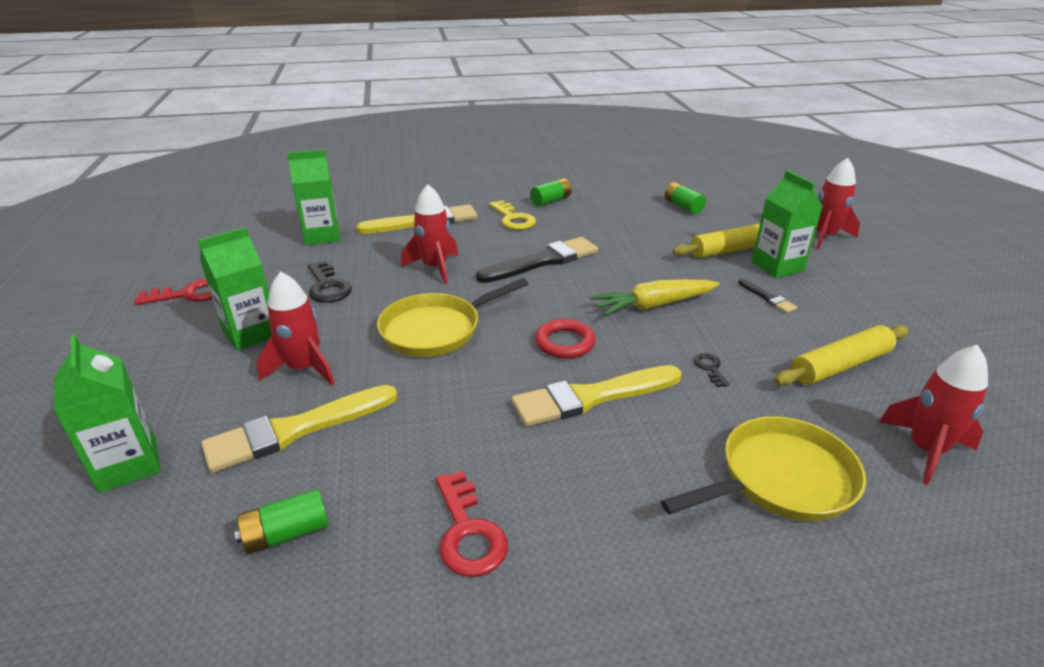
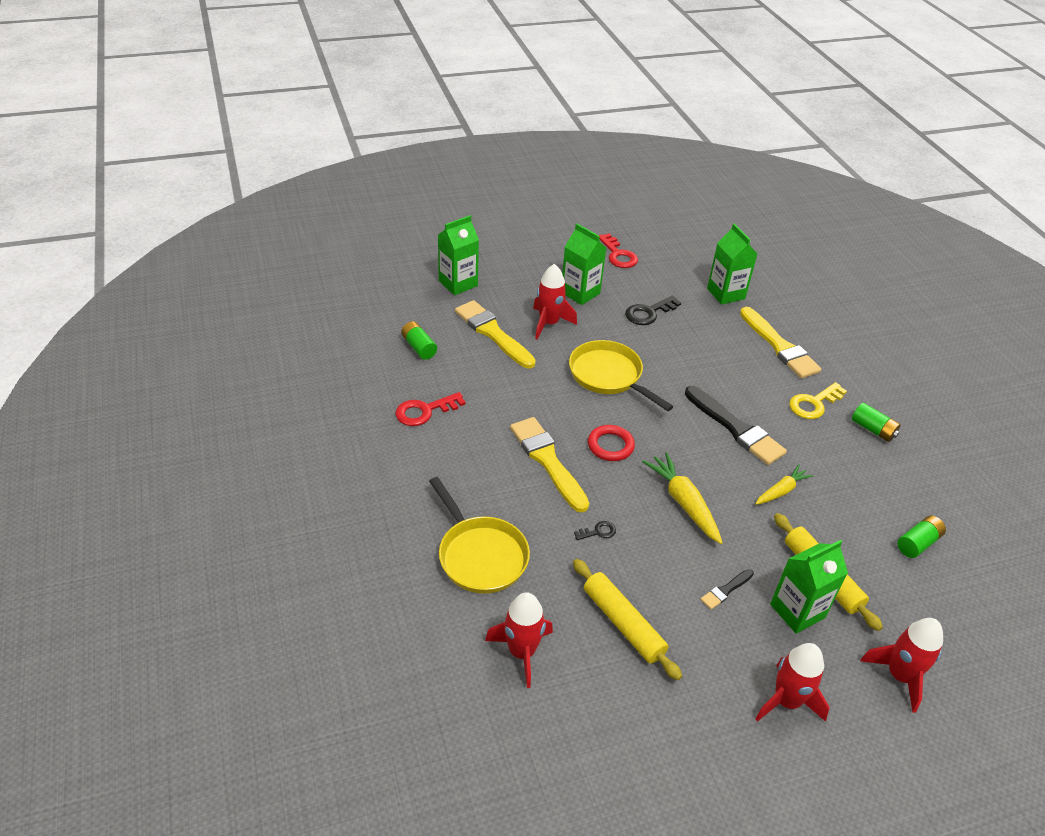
camera: 80 degrees right, 10 degrees up
(435, 268) = (697, 364): red rocket -> red rocket (786, 701)
(630, 251) = (781, 491): none -> yellow carrot

